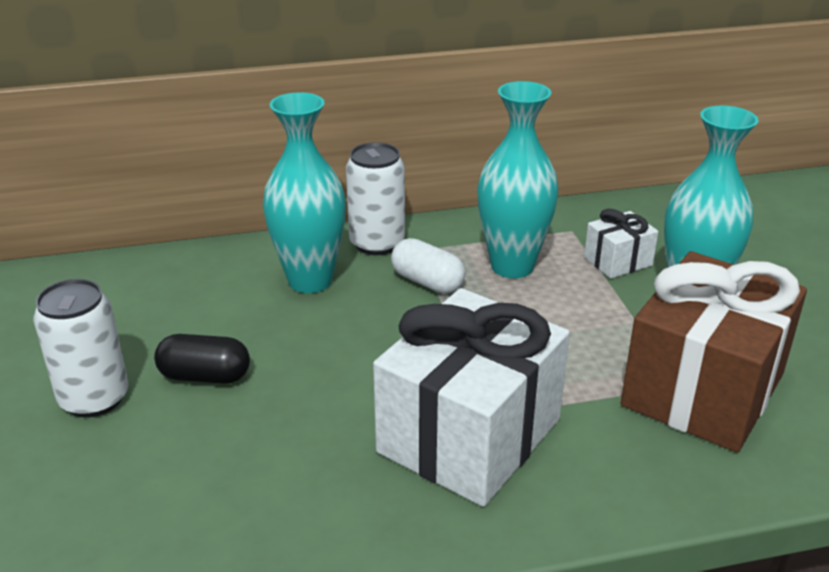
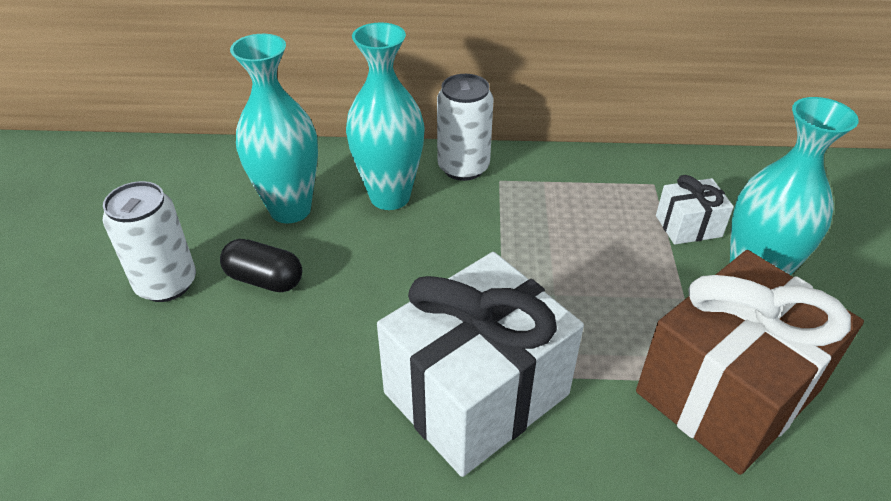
camera: 15 degrees right, 10 degrees up
(427, 282) = (495, 217): white capsule -> none
(512, 266) = (581, 214): turquoise vase -> turquoise vase (290, 209)

